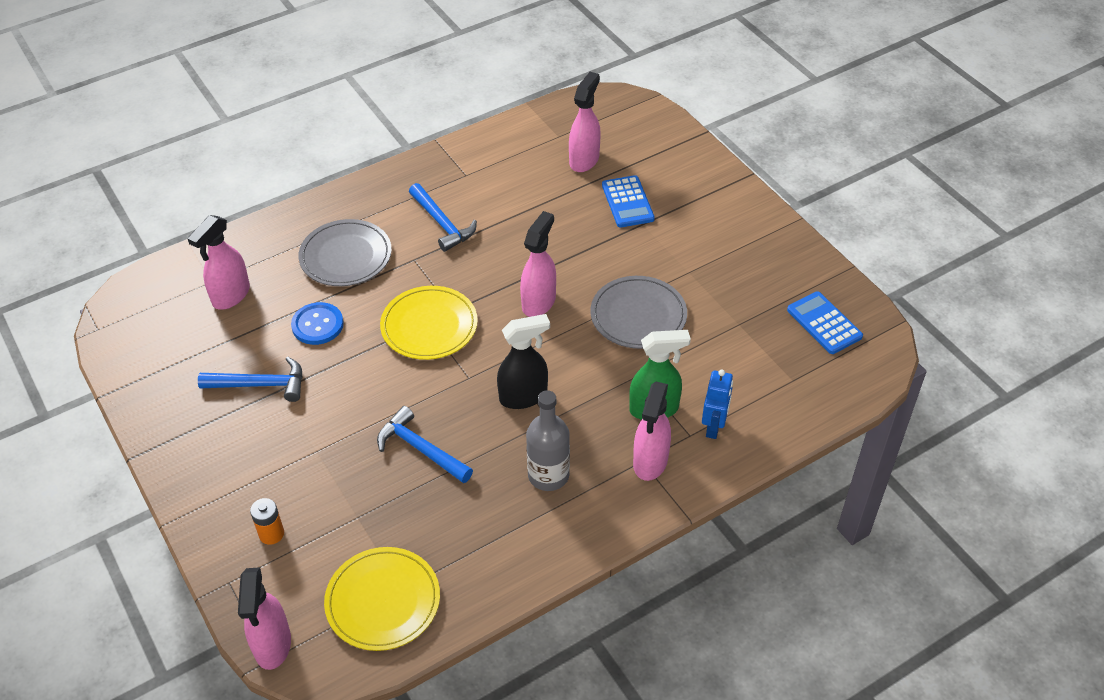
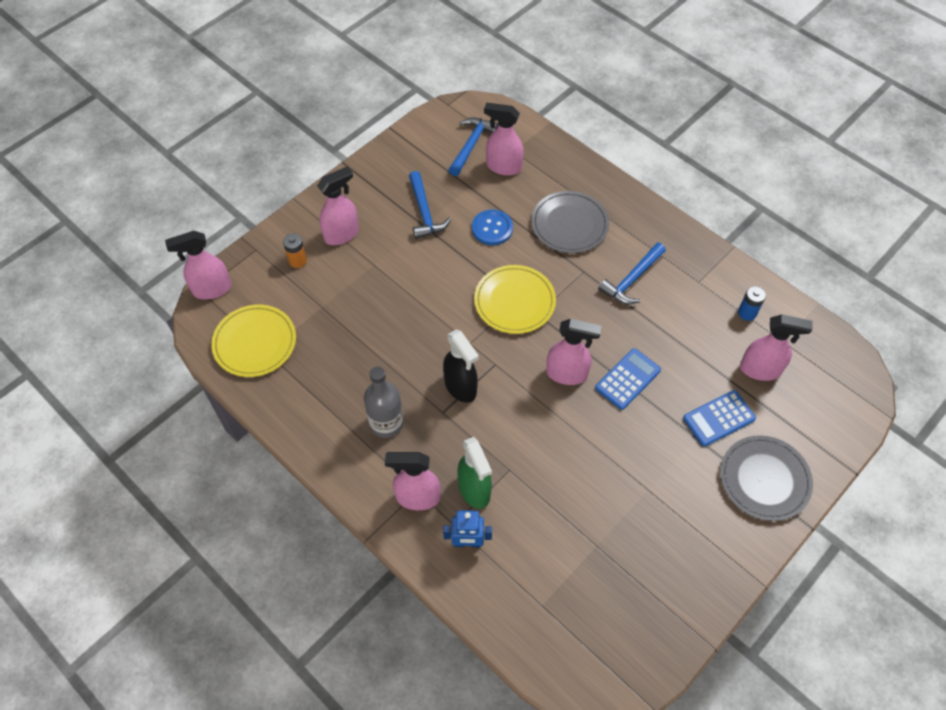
camera: 75 degrees right, 10 degrees up
(252, 477) = (342, 234): none -> pink spray bottle
(420, 449) = (391, 329): blue hammer -> blue hammer (471, 145)
(517, 151) = (747, 313): none -> blue battery
(638, 315) = (578, 456): grey plate -> grey plate (764, 479)
(824, 323) = (623, 626): blue calculator -> blue calculator (627, 379)

